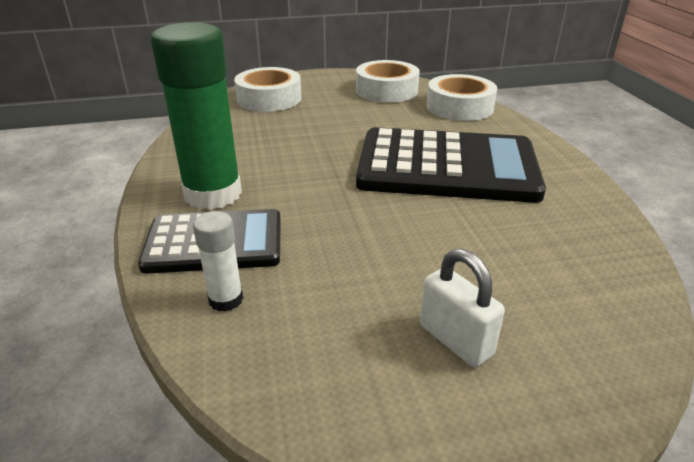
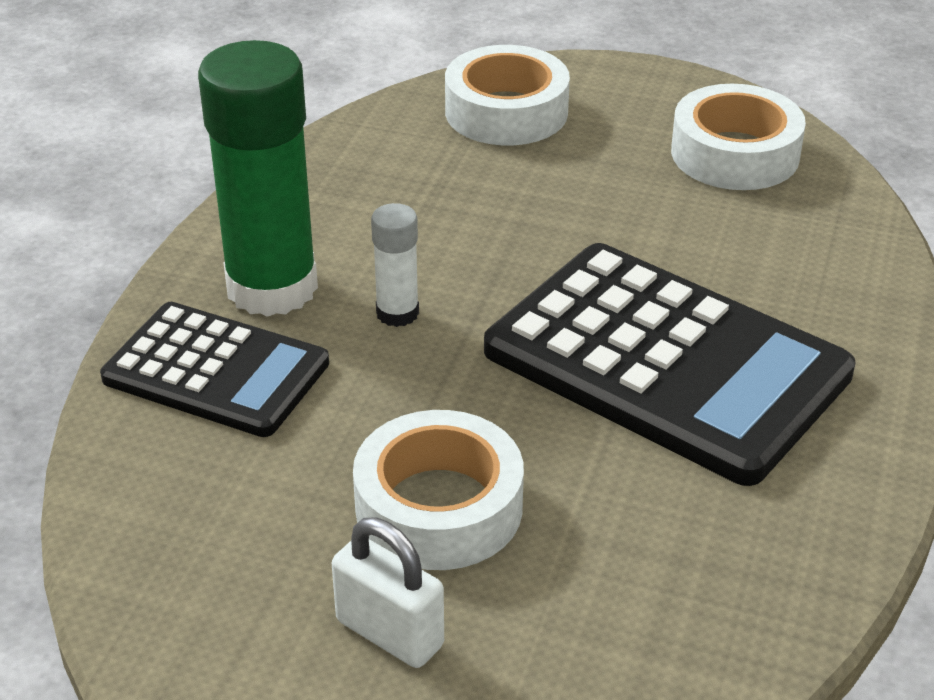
camera: 30 degrees right, 5 degrees up
(226, 299) = (169, 461): white glue stick -> white glue stick (397, 313)
(455, 340) = (389, 633): white padlock -> white padlock turned 45 degrees counterclockwise
(459, 107) = (833, 238): white tape -> white tape (439, 507)

